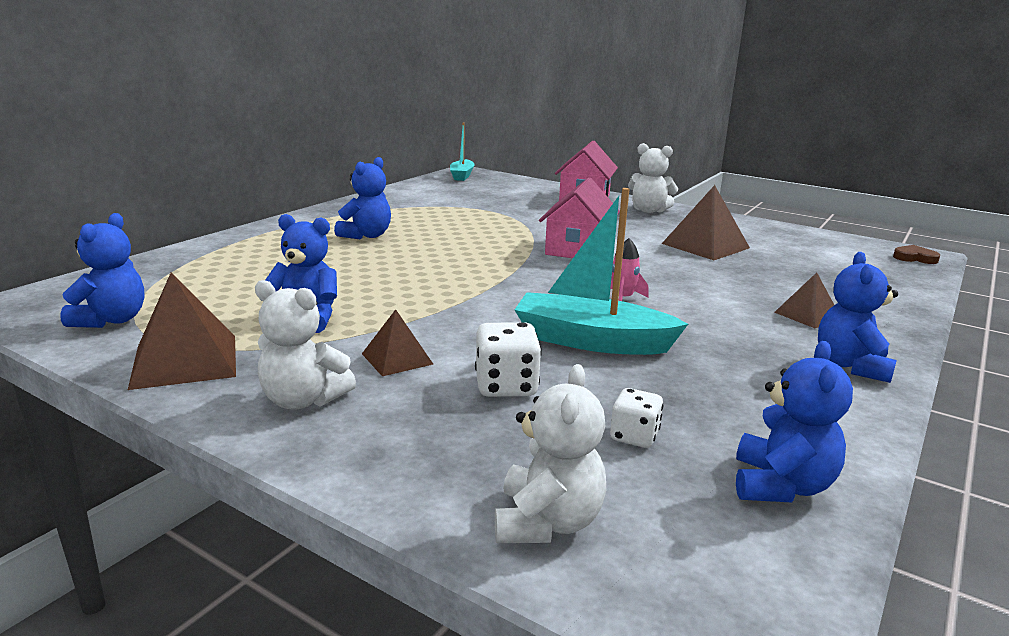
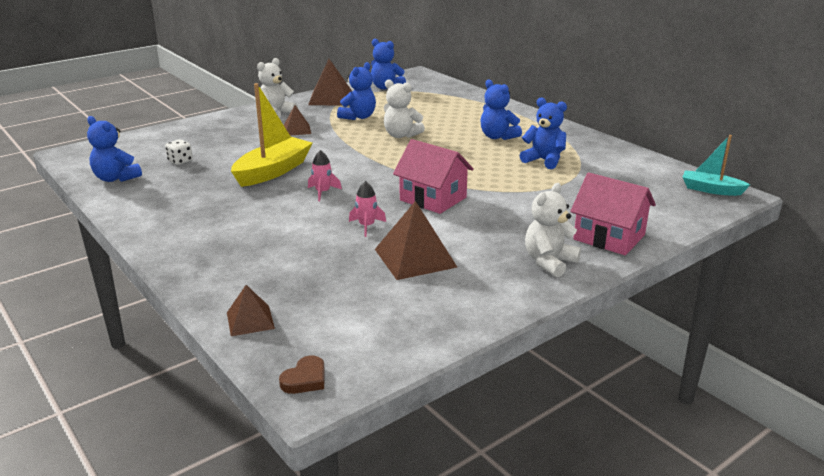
camera: 110 degrees right, 5 degrees up
(506, 386) = (248, 146): white dice -> none
(547, 522) = (154, 139): white teddy bear -> white teddy bear (401, 135)
(591, 341) = (273, 171): turquoise boat -> yellow boat
(675, 268) = (366, 226): none -> pink rocket
(807, 315) = (240, 248): brown pyramid -> brown pyramid (250, 320)
(851, 366) = (167, 233): blue teddy bear -> blue teddy bear (544, 160)

